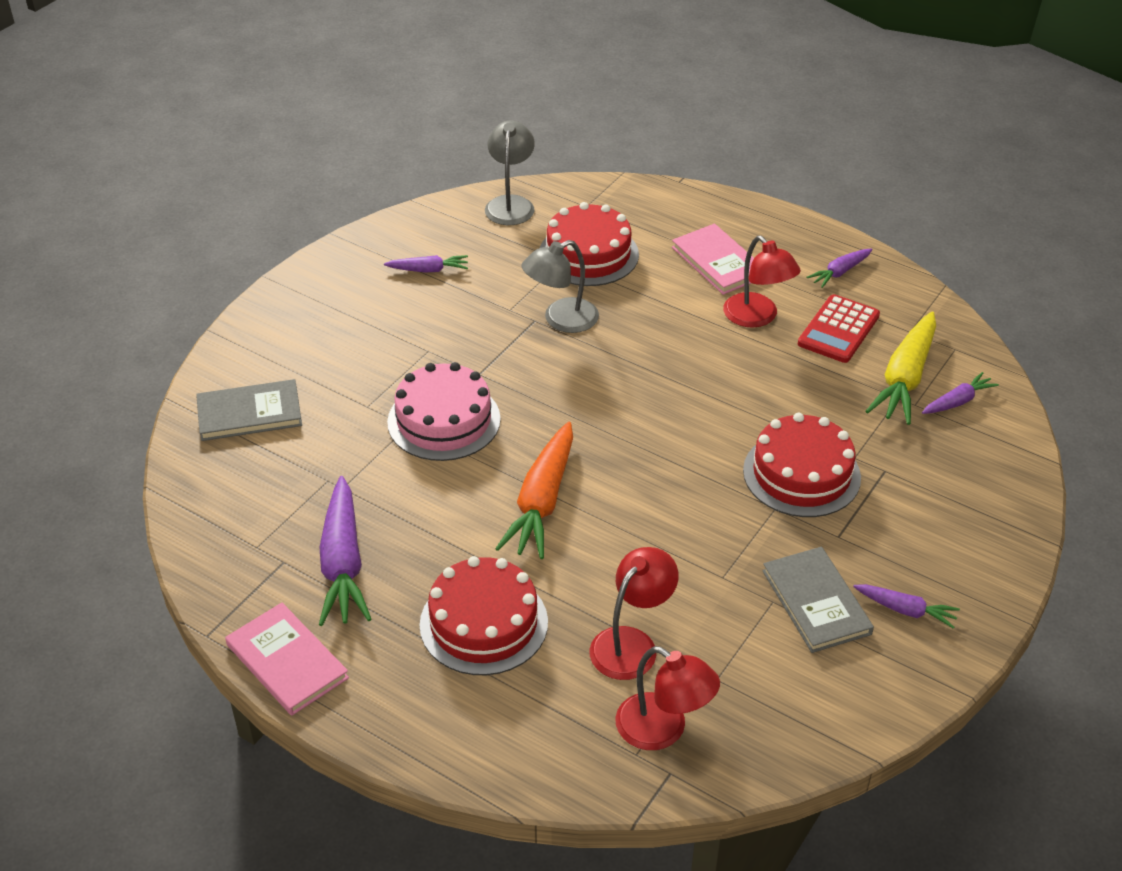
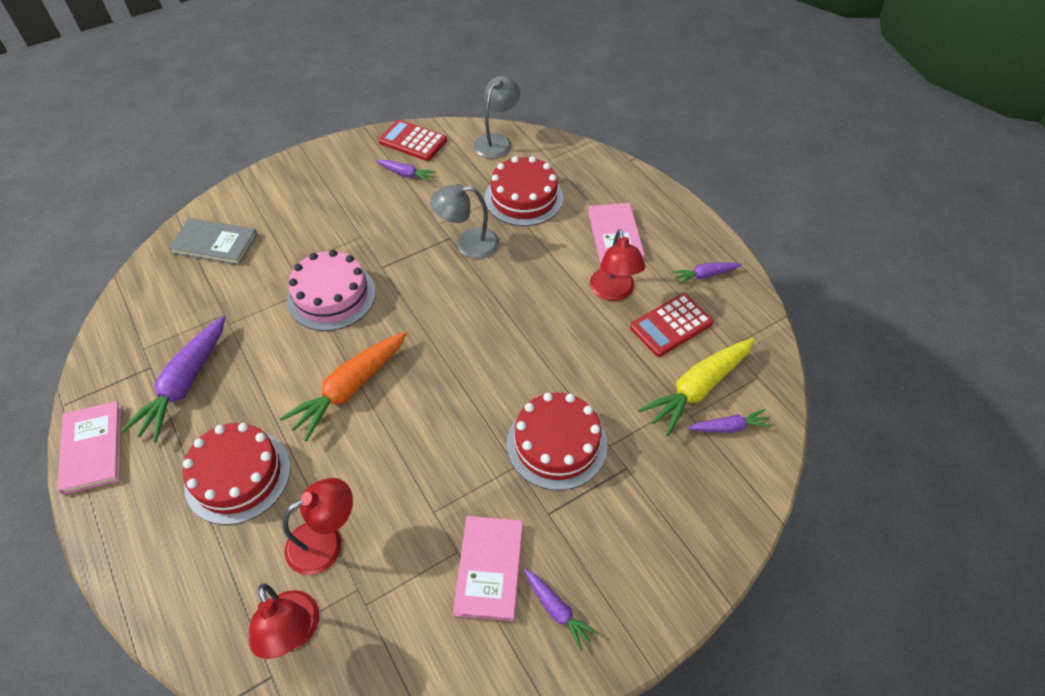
camera: 25 degrees right, 10 degrees up
(407, 232) = (413, 141): none -> red calculator
(816, 602) = (489, 568): grey book -> pink book

